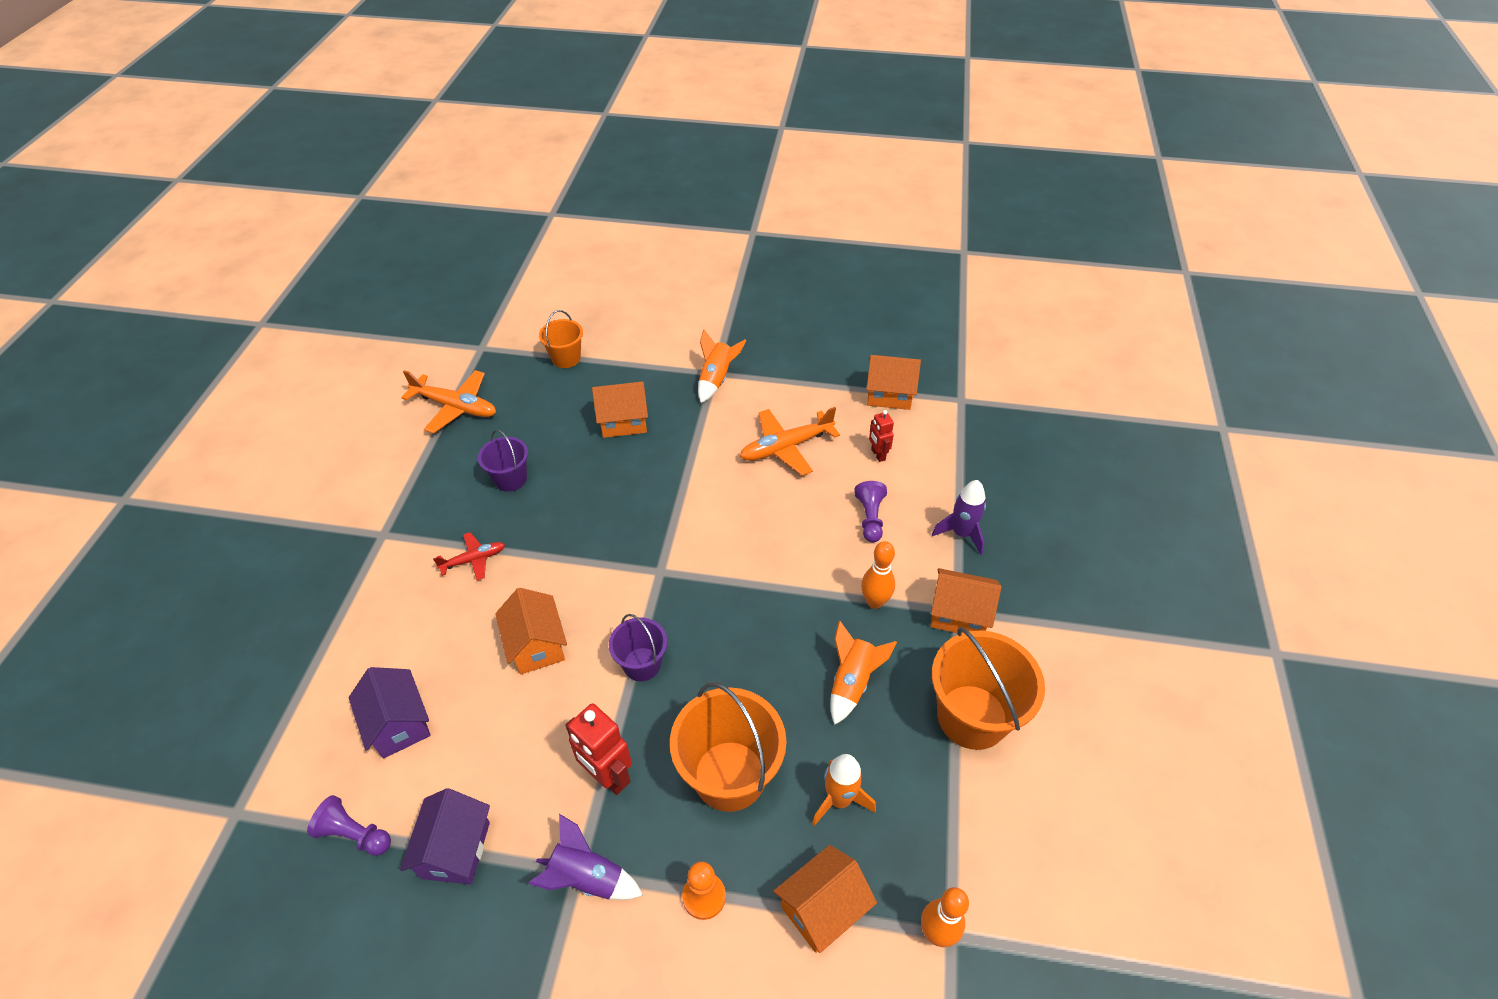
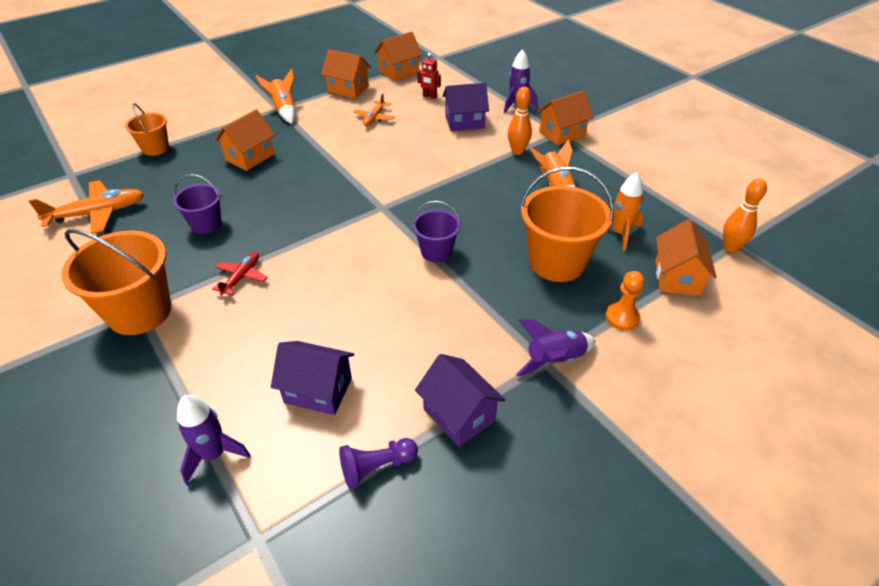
camera: 45 degrees left, 5 degrees down
(287, 715) = (214, 454): none -> purple rocket
(537, 645) = (356, 287): orange house -> orange house (348, 89)
(608, 777) = (495, 311): red robot -> none
(786, 447) = (374, 118): orange plane -> orange plane, size x0.59
(870, 518) = (464, 122): purple pawn -> purple house
(972, 716) = (624, 165): orange bucket -> orange bucket (140, 312)

